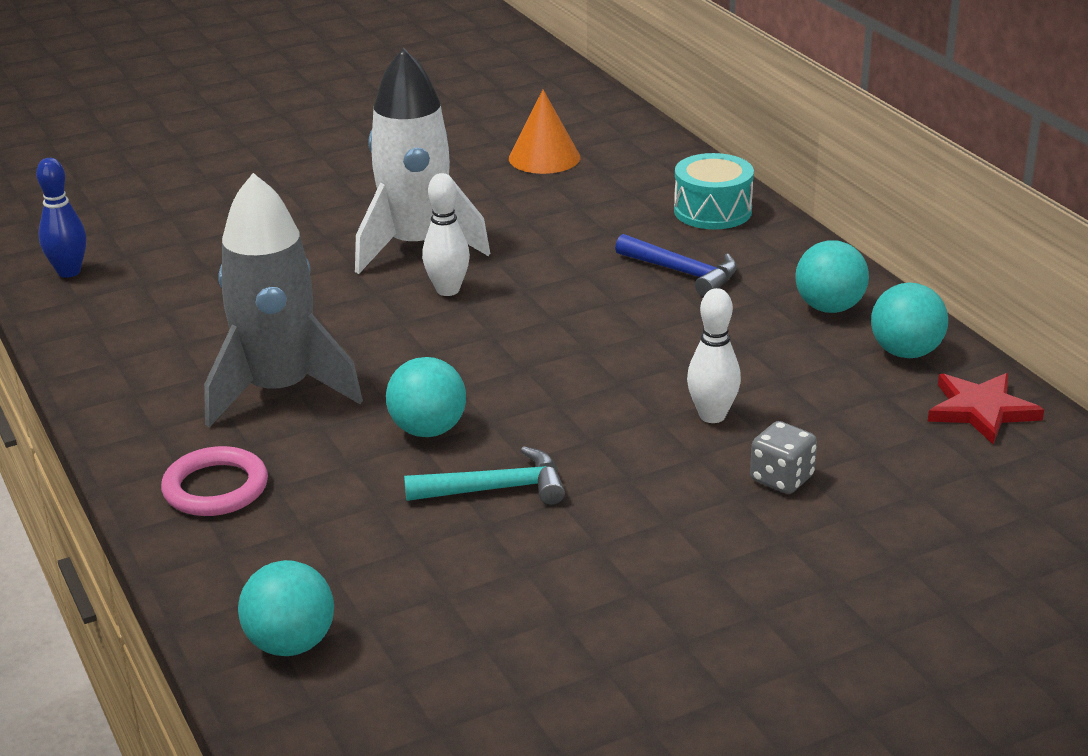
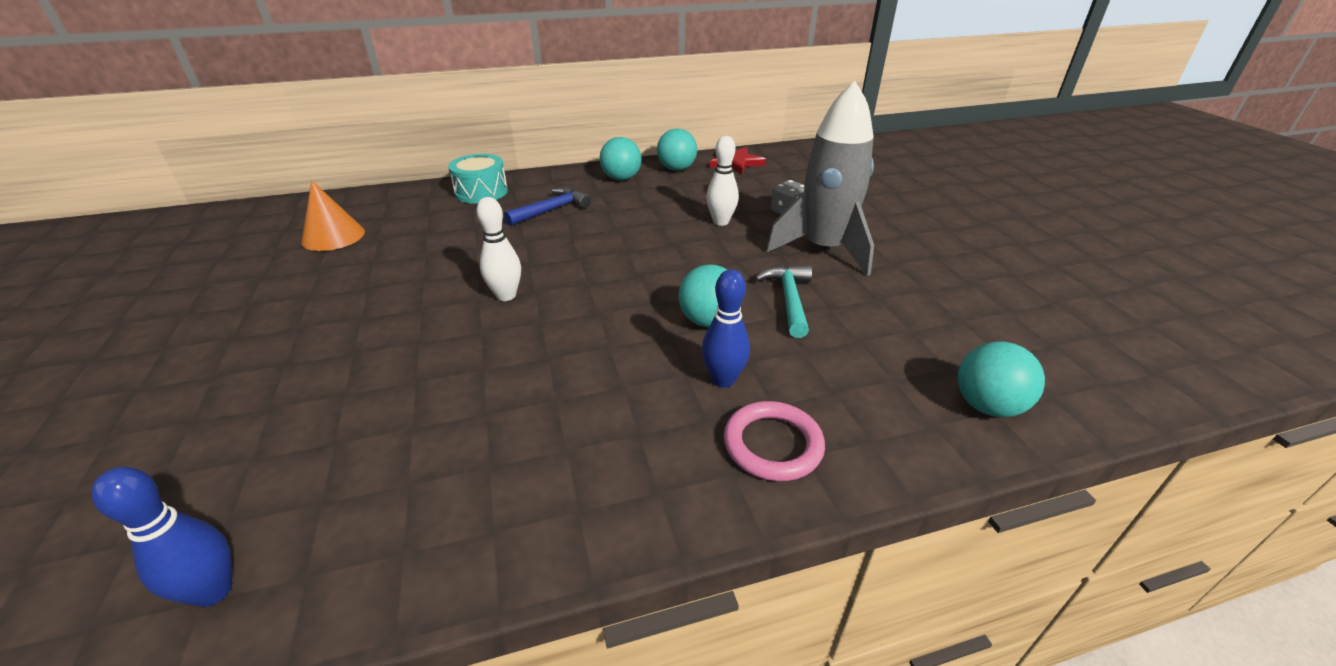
camera: 80 degrees left, 5 degrees up
(279, 390) = (619, 396): grey rocket -> grey rocket (823, 249)
(315, 450) = (723, 380): none -> blue bowling pin
(416, 246) = (418, 304): white rocket -> none

